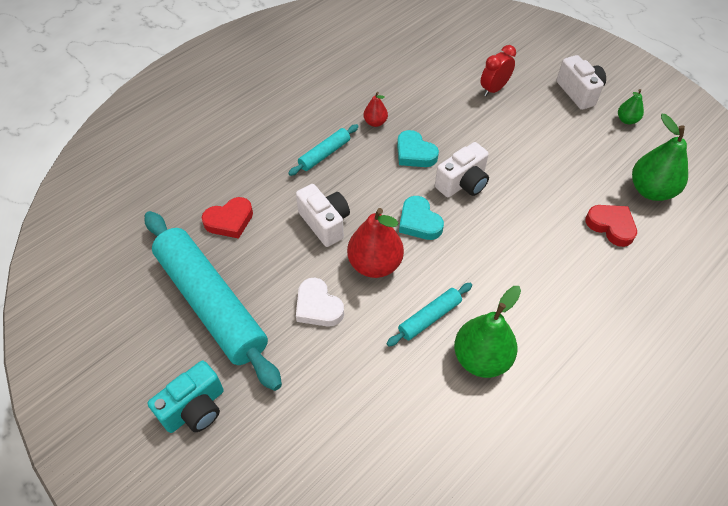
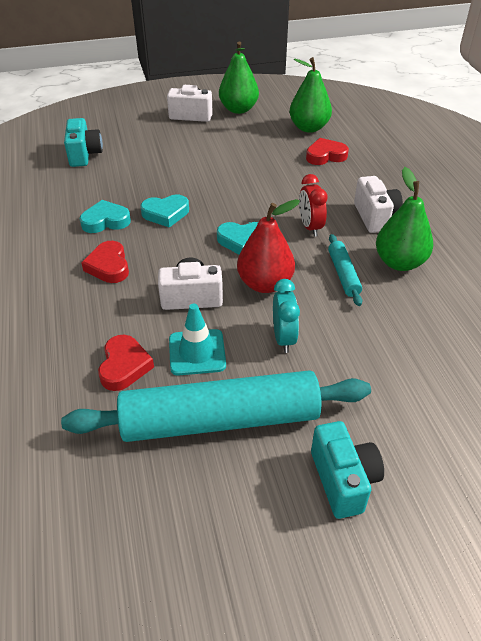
camera: 60 degrees left, 10 degrees down
(268, 256) = (197, 352): none -> turquoise traffic cone
(318, 306) = (283, 338): white heart -> turquoise clock
(324, 154) = (109, 266): turquoise rolling pin -> red heart
(375, 122) = (105, 221): red pear -> turquoise heart
(449, 60) = (84, 155): none -> turquoise camera
(462, 183) = (223, 202): white camera -> white camera (375, 217)
(494, 89) = (143, 148): red clock -> red clock (310, 227)
(627, 120) = (238, 109): green pear -> green pear, size x1.94

